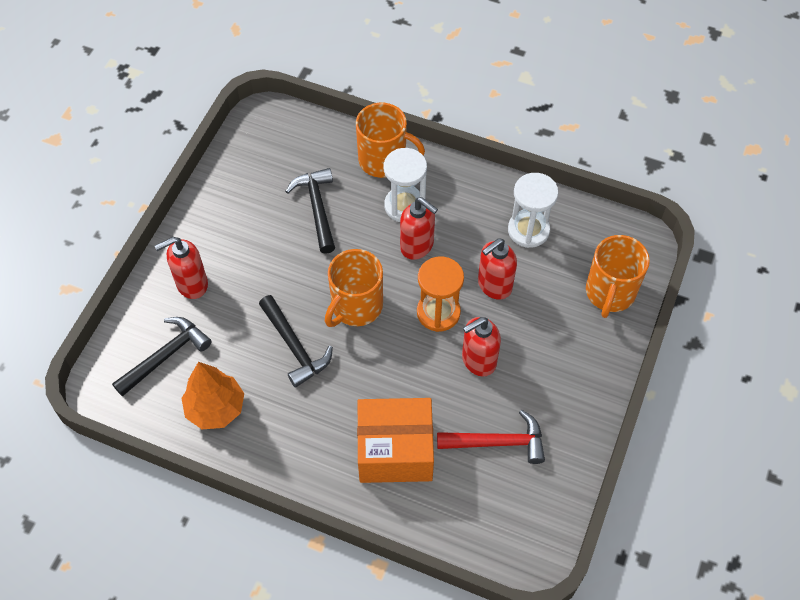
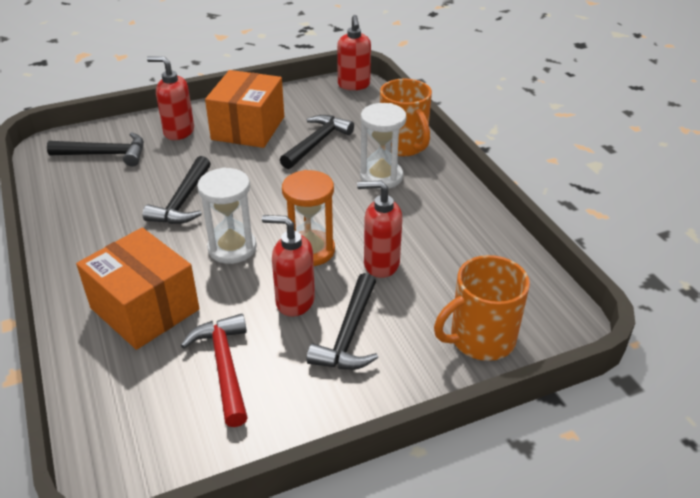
camera: 45 degrees right, 20 degrees down
(216, 408) = (84, 198): orange tree -> none
(243, 235) = (248, 128): none -> orange box
(356, 306) = (257, 207): orange mug -> none
(417, 246) = (355, 203): red soap dispenser -> red soap dispenser (354, 85)
(497, 442) = (224, 367): red hammer -> red hammer turned 150 degrees counterclockwise
(528, 230) = (462, 249): white hourglass -> white hourglass (232, 248)
(538, 355) = (349, 334): none -> black hammer

